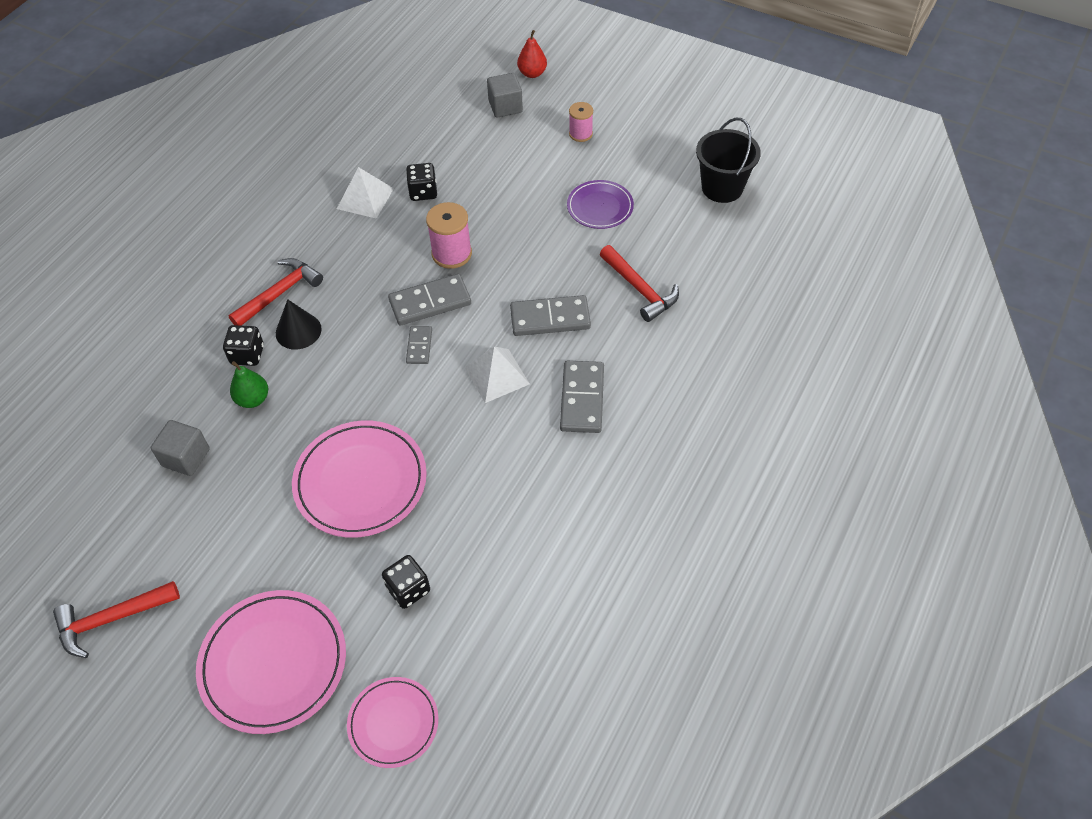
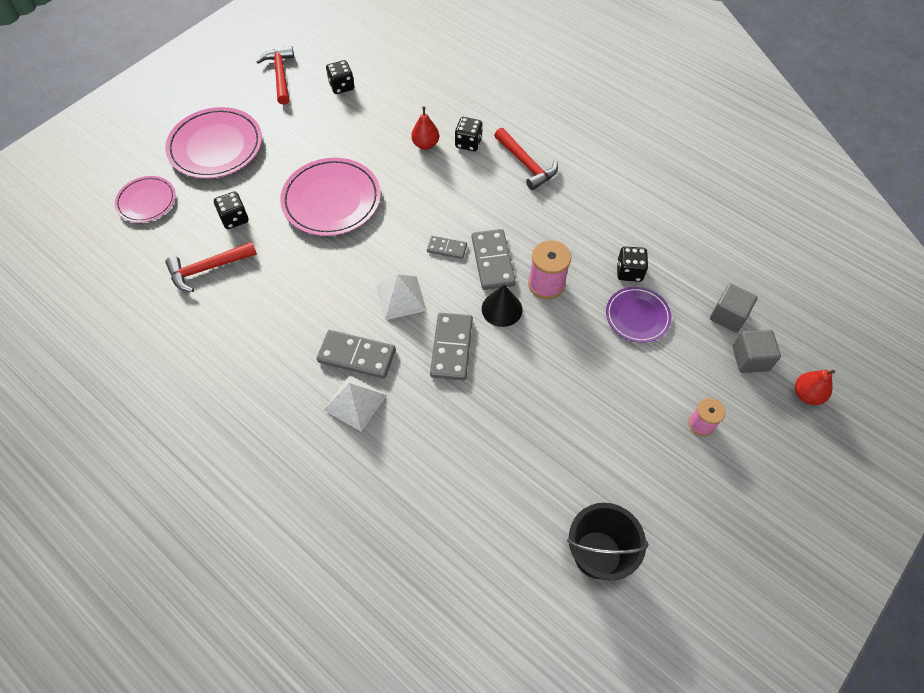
camera: 100 degrees right, 5 degrees up
(139, 526) = (341, 86): none -> black dice
(186, 457) = (387, 108): grey cube -> grey cube (728, 316)
(253, 399) = (425, 144): green pear -> red pear
(298, 331) = (484, 173): black cone -> black cone (502, 309)
(365, 198) = (627, 228): white pyramid -> white pyramid (355, 402)
(600, 207) = (586, 419): purple plate -> purple plate (637, 316)
(640, 289) = (468, 431): red hammer -> red hammer (208, 269)

